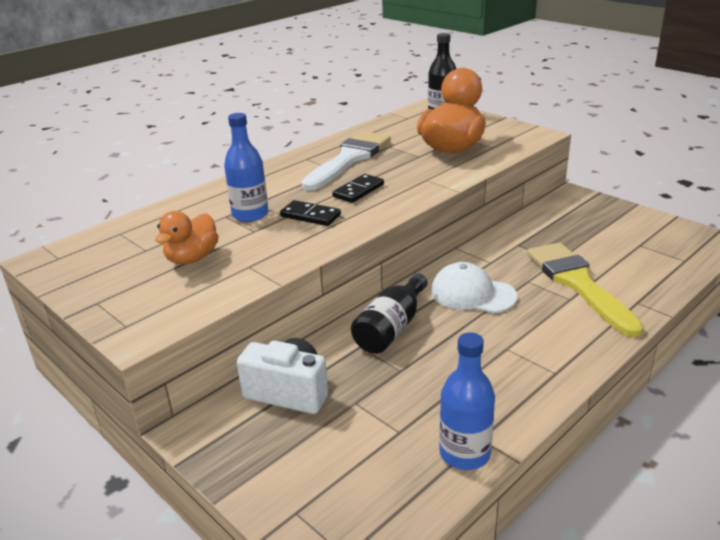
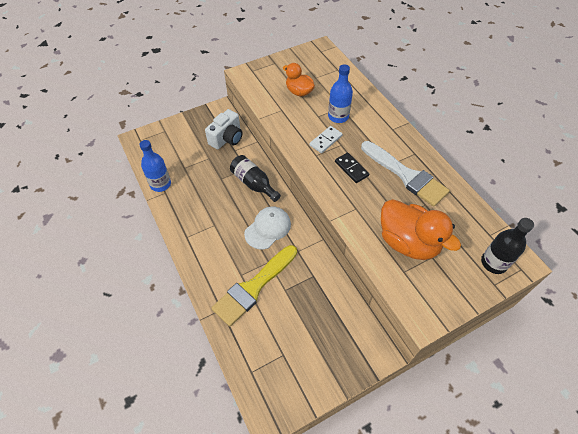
camera: 105 degrees right, 25 degrees up
(310, 216) = (325, 140): black domino -> white domino
(578, 284) = (253, 287): yellow brush -> yellow brush turned 135 degrees clockwise

